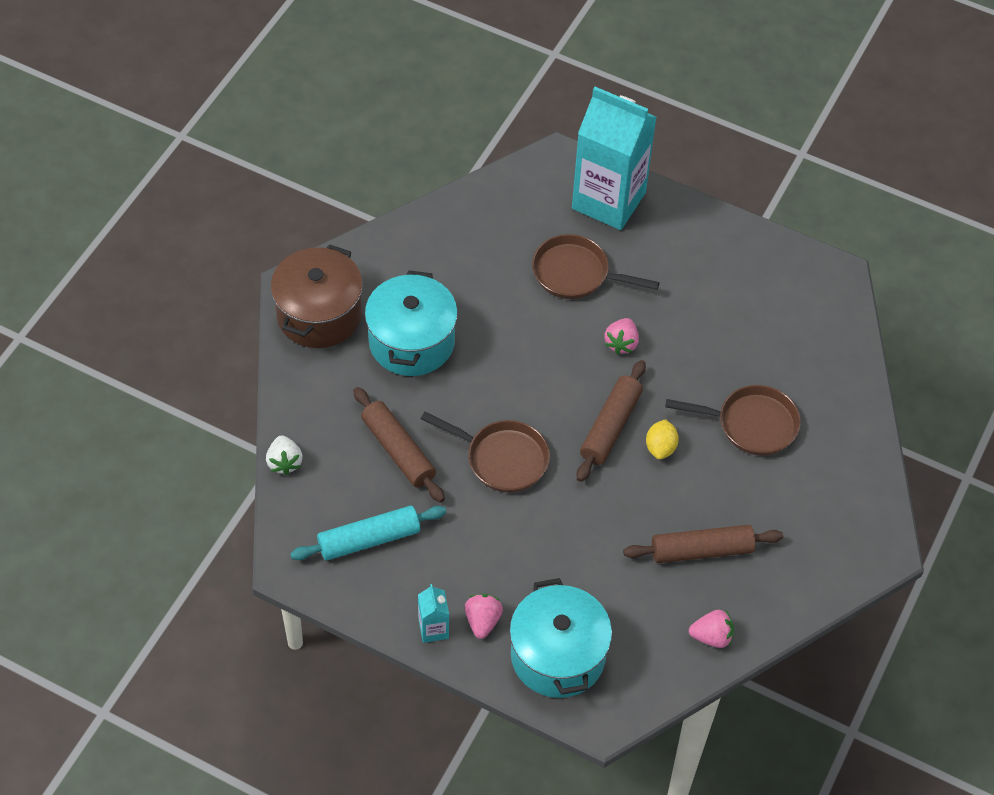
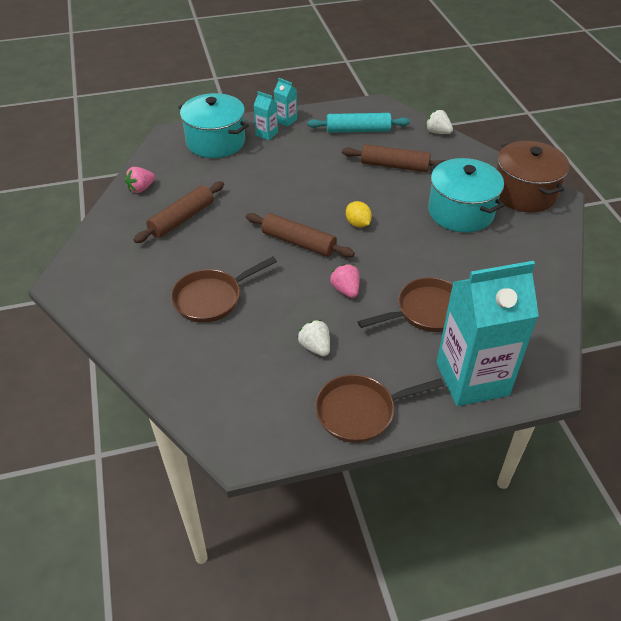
camera: 140 degrees right, 10 degrees down
(369, 539) = (358, 130): turquoise rolling pin -> turquoise rolling pin turned 60 degrees clockwise
(482, 621) = (266, 134): pink strawberry -> turquoise carton
(502, 459) = (339, 193): brown pan -> brown pan (360, 411)
(610, 427) = (298, 242): brown rolling pin -> brown rolling pin turned 45 degrees counterclockwise
(660, 447) = (257, 251): yellow lemon -> yellow lemon (358, 223)
(703, 312) = (315, 347): none -> white strawberry

